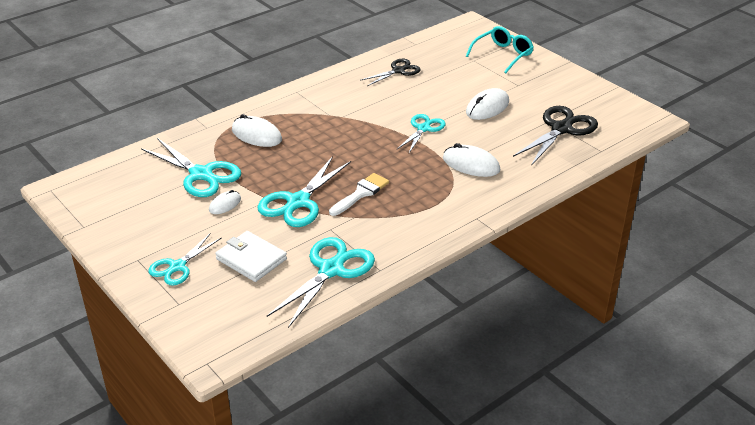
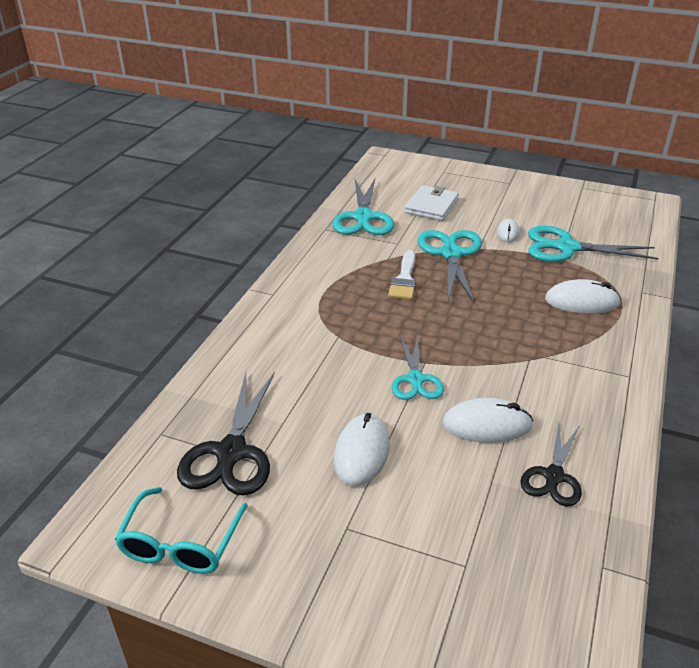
camera: 150 degrees right, 0 degrees up
(177, 266) = (476, 187): turquoise scissors -> none
(251, 259) = (431, 206): white wallet -> white wallet turned 75 degrees counterclockwise
(471, 164) = (319, 350): white mouse -> white mouse (487, 424)
(503, 55) = (426, 611): turquoise glasses -> turquoise glasses (180, 544)

